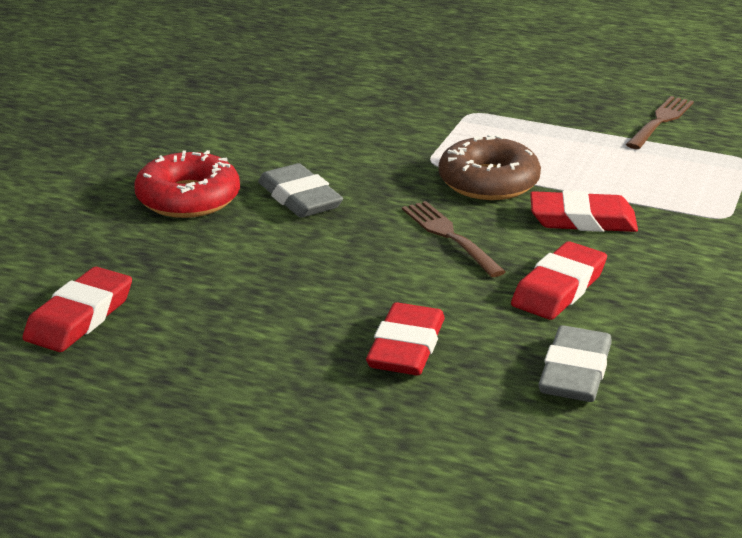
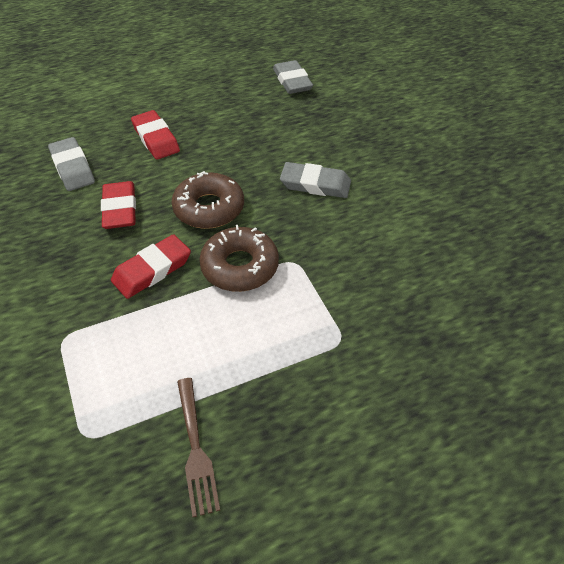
camera: 135 degrees right, 20 degrees up
(79, 317) = (292, 81): red eraser -> grey eraser
(188, 199) = (360, 150): red donut -> none
(450, 237) = (209, 208): brown fork -> brown donut

